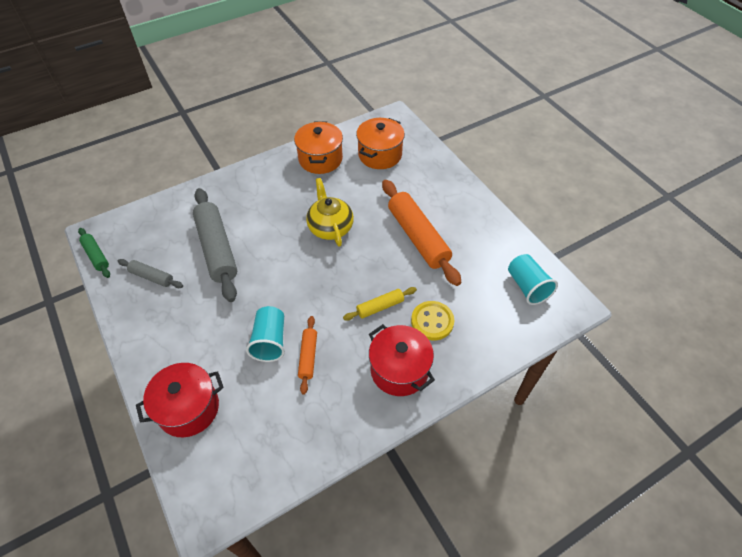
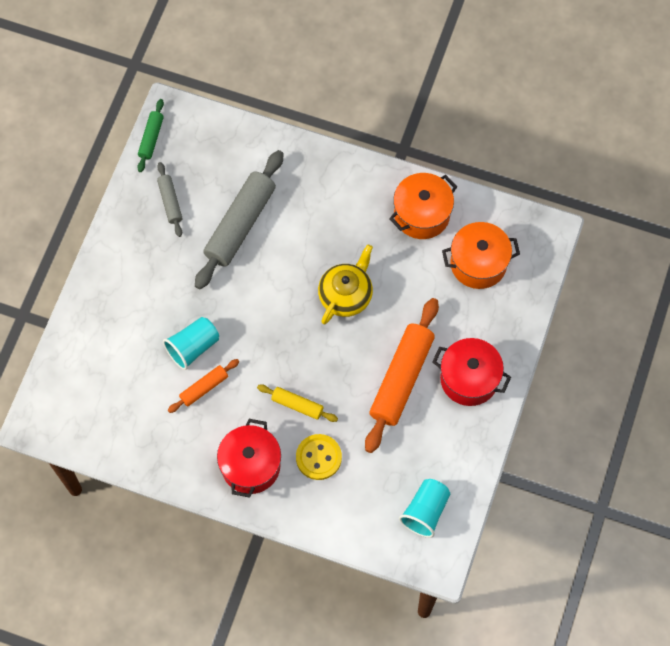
camera: 50 degrees right, 15 degrees up
(189, 408) = (92, 341): red pot -> red pot (469, 379)

